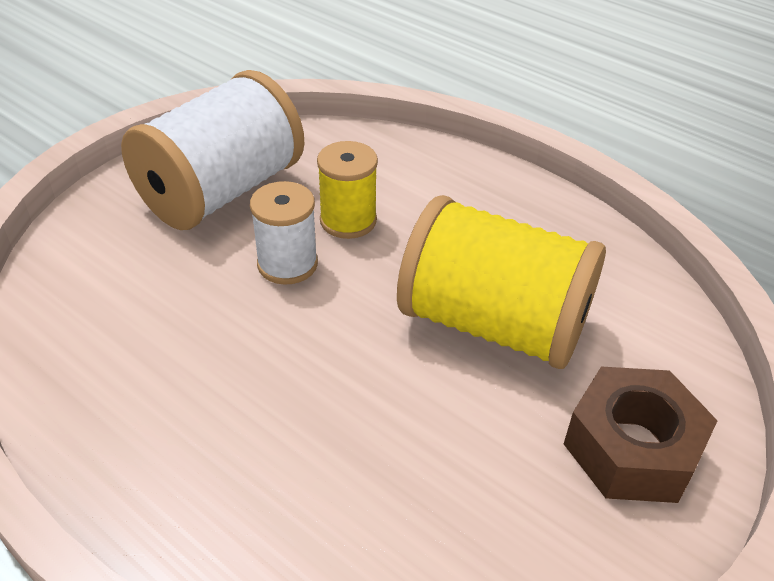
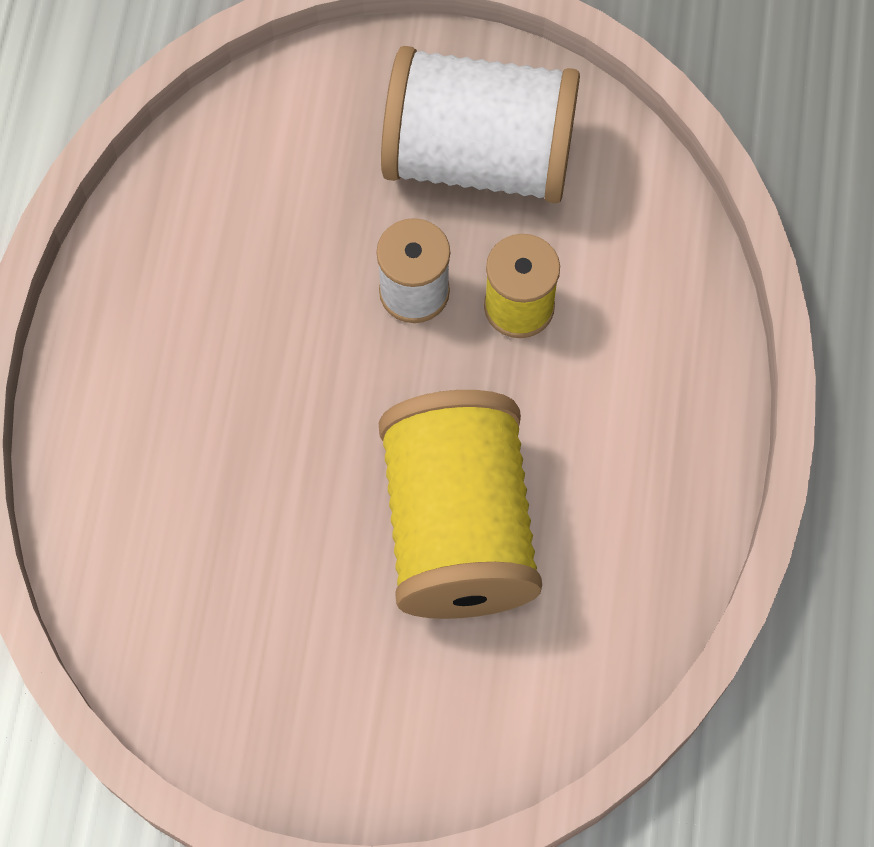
camera: 60 degrees right, 25 degrees up
(632, 448) = (376, 717): brown nut -> none

